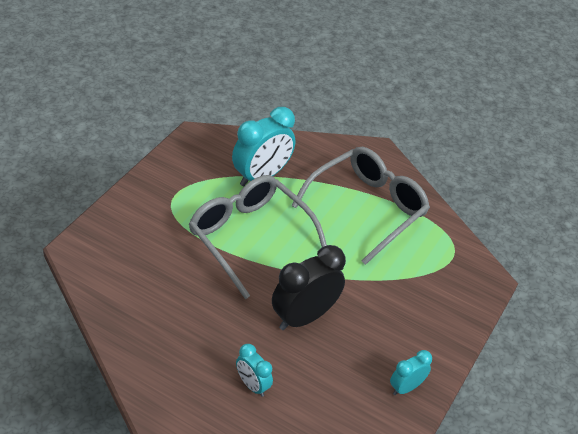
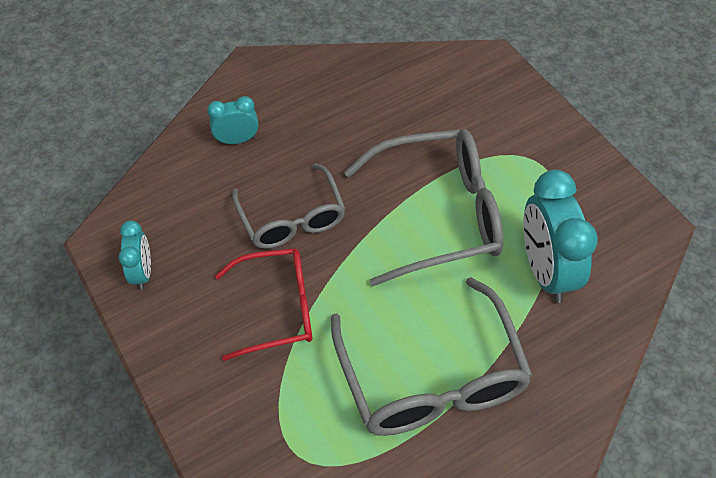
camera: 125 degrees right, 10 degrees up
(303, 317) = (292, 218): black clock -> grey glasses
(377, 296) = (277, 309): none -> red glasses

